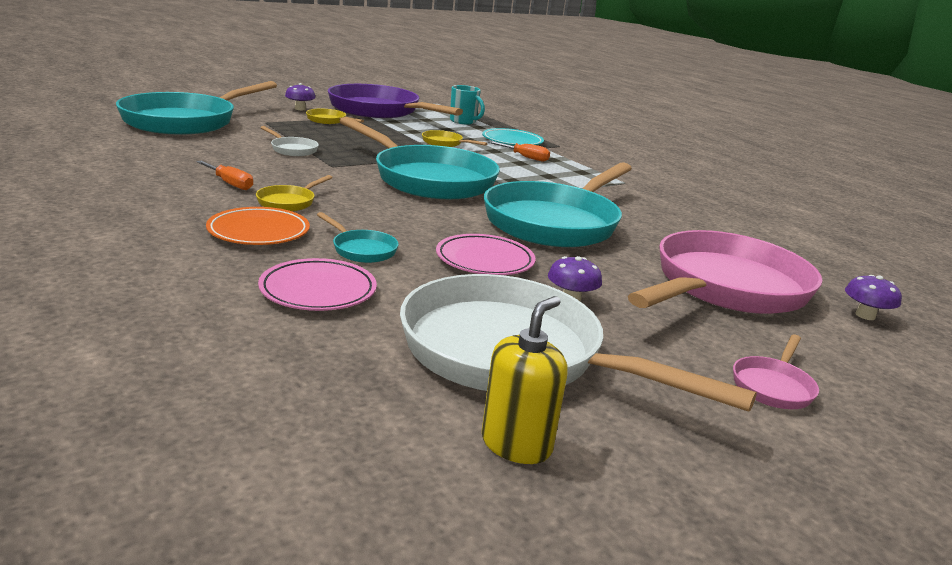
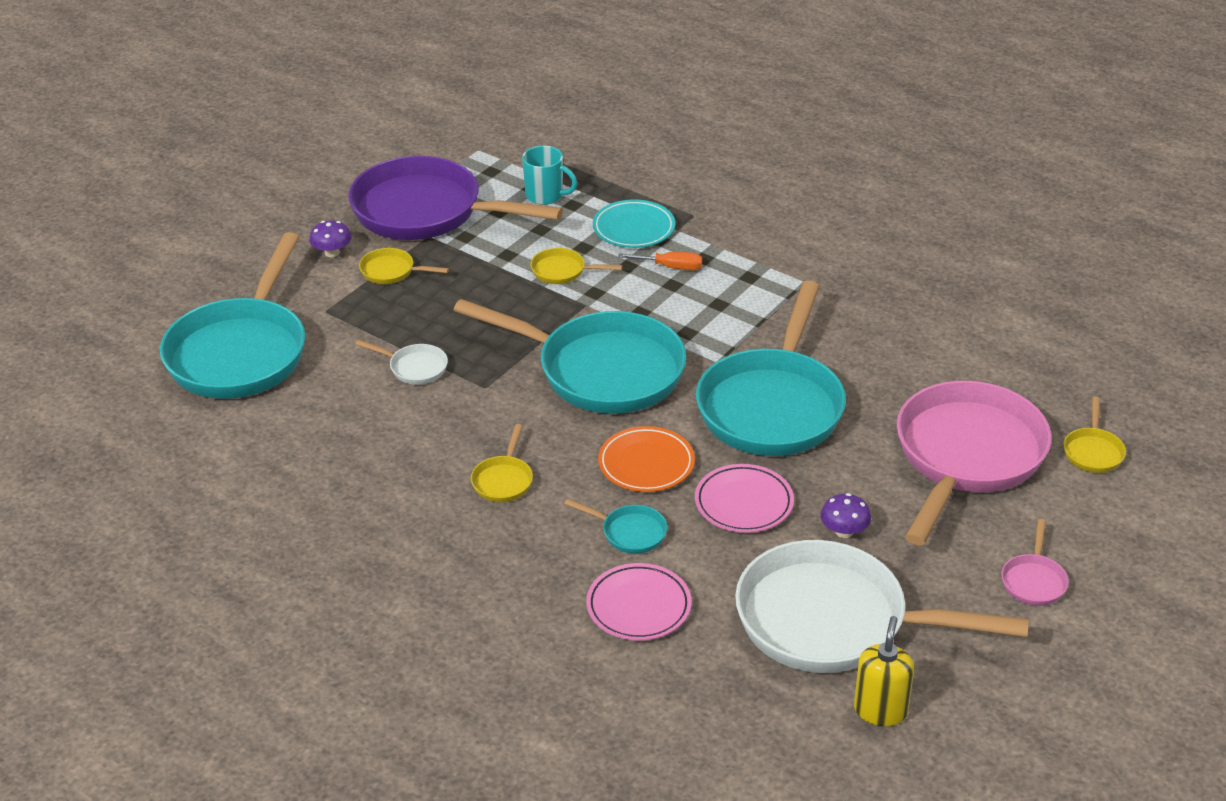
camera: 15 degrees left, 15 degrees up
(230, 183) = (419, 471): orange screwdriver -> none
(258, 232) = (521, 543): orange plate -> orange plate (646, 464)
(865, 315) = (1093, 452): purple mushroom -> yellow pan

